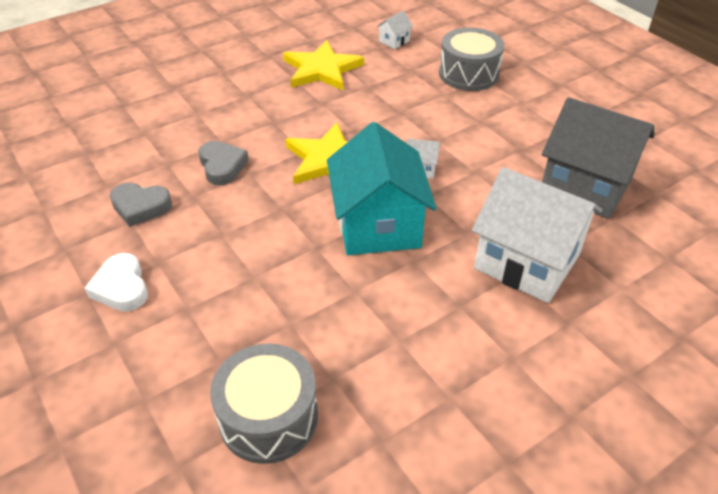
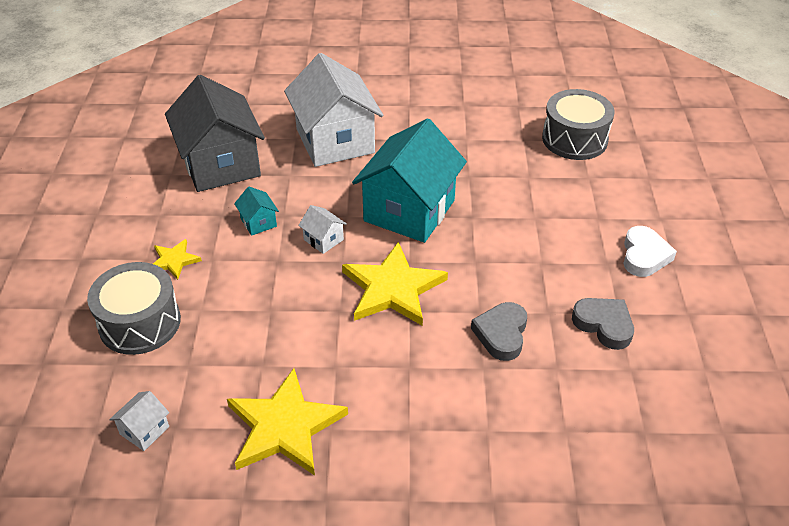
camera: 145 degrees left, 0 degrees up
(394, 41) = (144, 430): white house -> white house turned 45 degrees counterclockwise
(485, 157) = (258, 222): none -> turquoise house
(503, 109) = (174, 260): none -> yellow star

